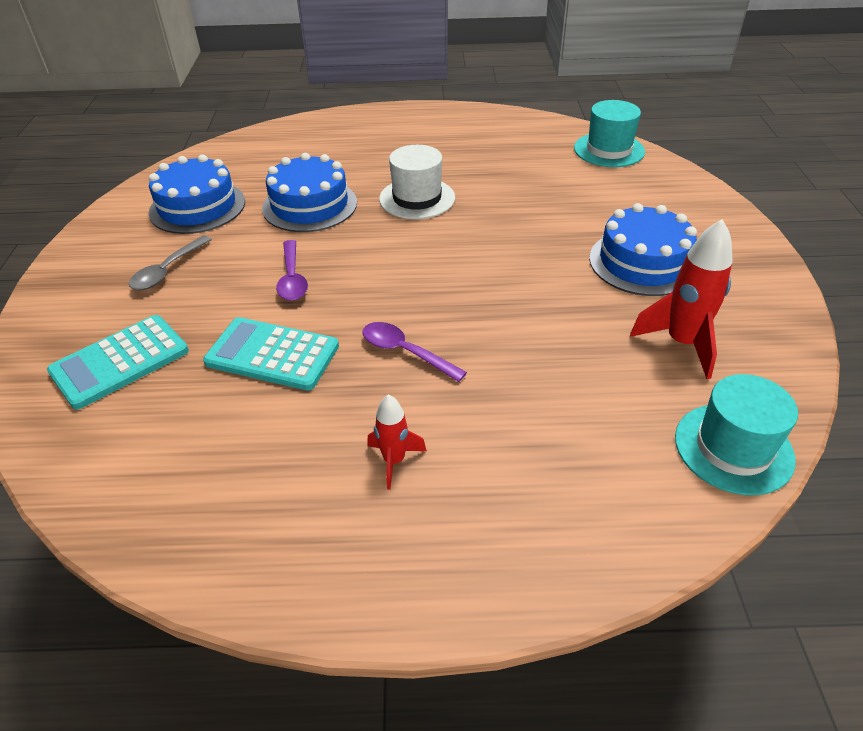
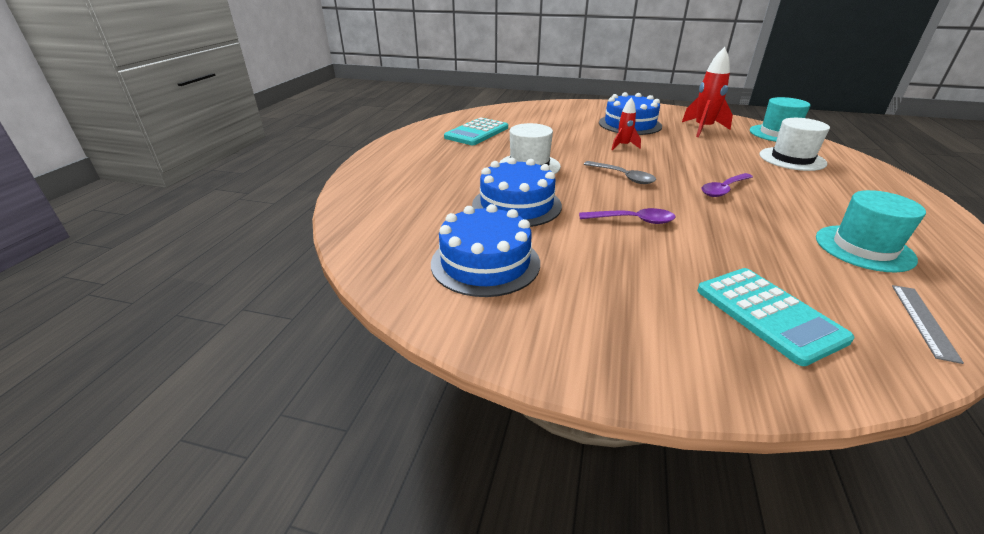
camera: 75 degrees left, 10 degrees down
(103, 474) = (923, 321): none -> grey ruler
(167, 270) = (609, 284): grey spoon -> grey spoon (623, 177)
(272, 354) = (737, 235): turquoise calculator -> turquoise calculator (477, 132)
(394, 461) = (831, 203): red rocket -> red rocket (623, 146)
(581, 446) = (792, 159): none -> white hat
(609, 150) = (501, 112): turquoise hat -> turquoise hat (864, 248)

